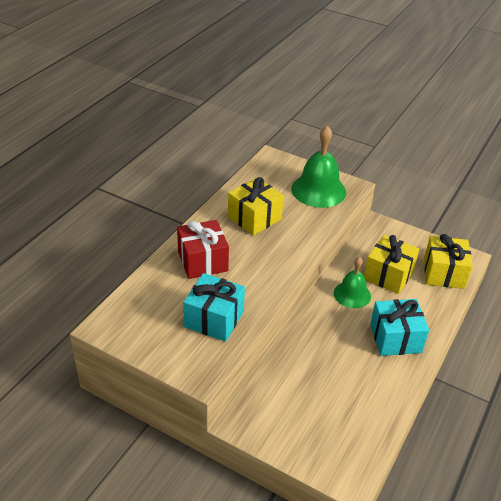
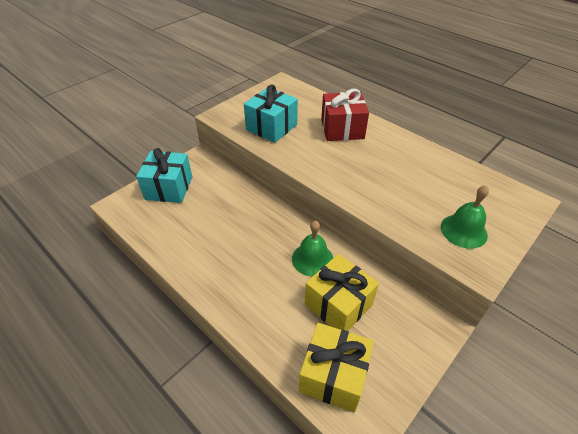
camera: 105 degrees right, 5 degrees up
(254, 218) = (404, 168): yellow gift -> none
(318, 190) = (463, 230): green bell -> green bell, size x0.62
(395, 338) = (240, 279): turquoise gift -> turquoise gift (169, 188)

